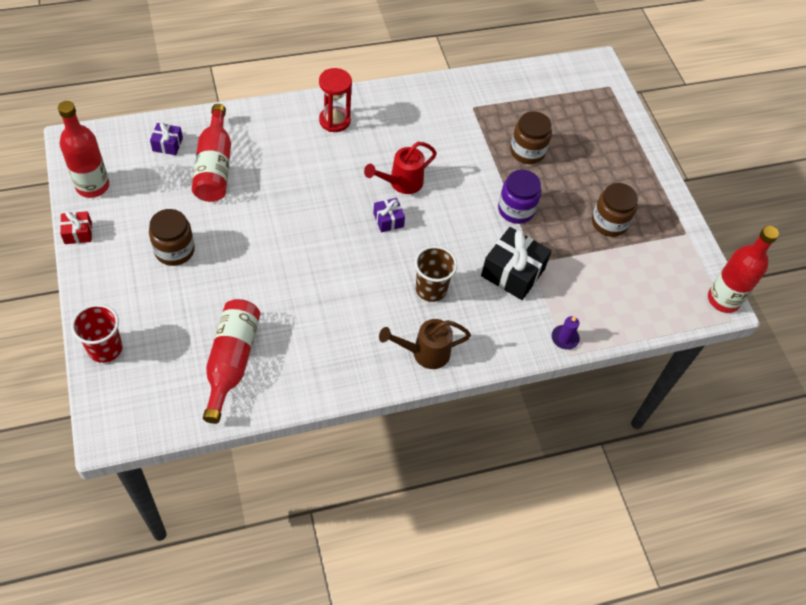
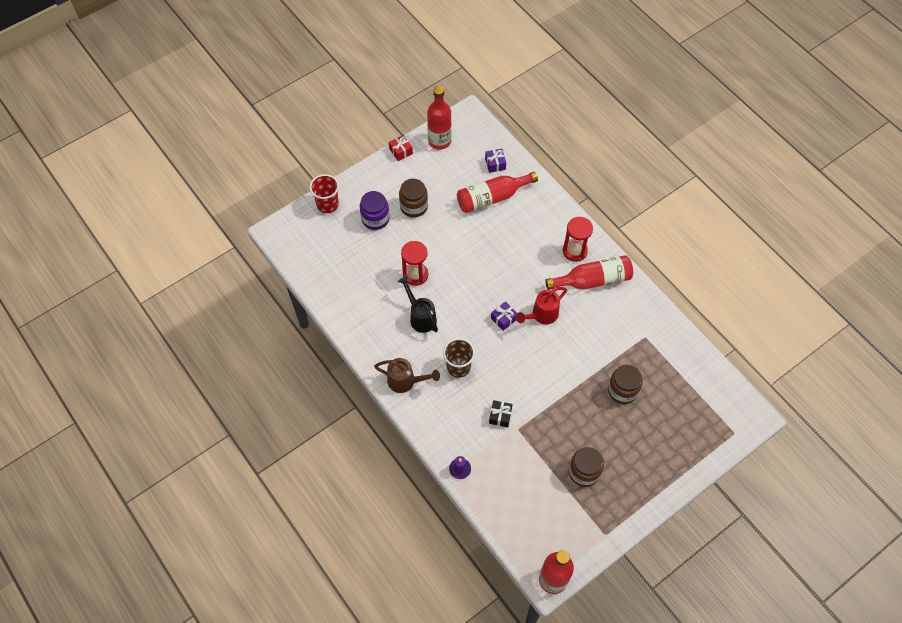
camera: 75 degrees right, 5 degrees up
(231, 361) = (348, 273): red bottle -> red bottle (593, 280)
(278, 286) = (415, 275): none -> red hourglass
(342, 303) = (420, 317): none -> black watering can
(401, 183) = (542, 315): red watering can -> red watering can turned 75 degrees counterclockwise
(425, 353) = (405, 381): brown watering can -> brown watering can turned 135 degrees clockwise
(513, 272) = (500, 416): black gift -> black gift, size x0.53
(516, 210) = (559, 400): purple jar -> purple jar (375, 219)

